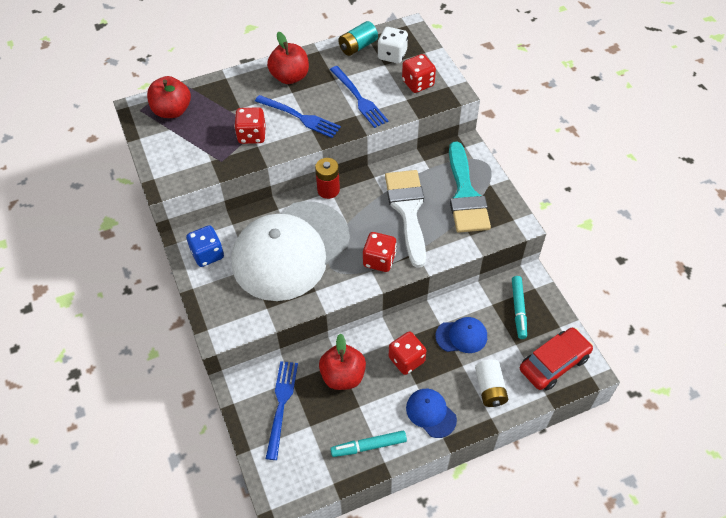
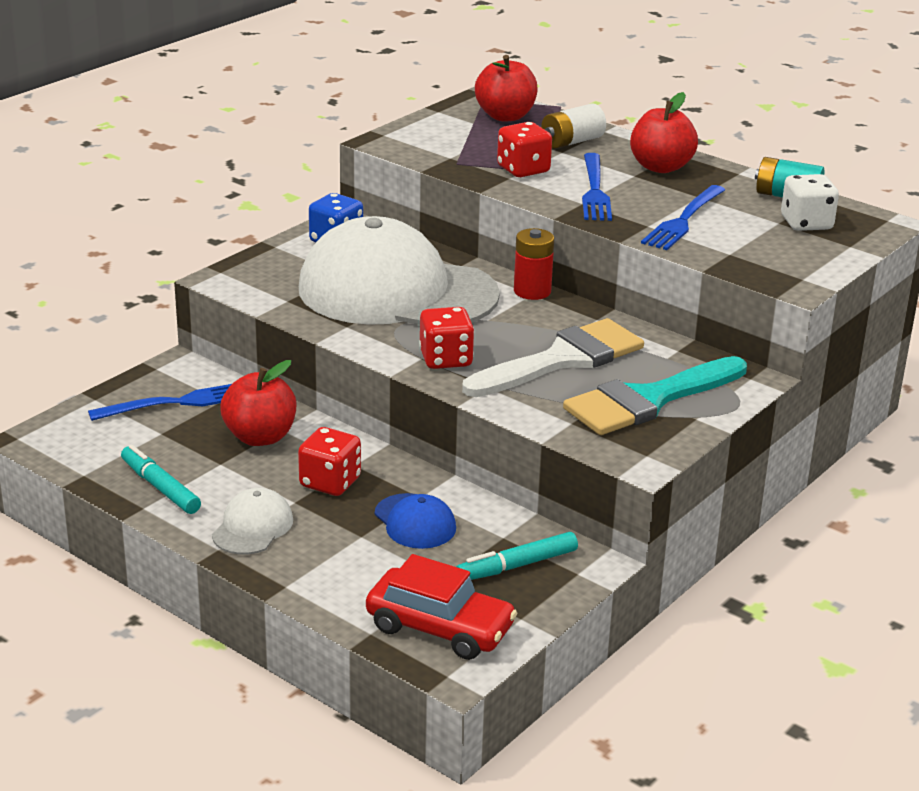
camera: 60 degrees right, 25 degrees down
(418, 83) = (774, 254): red dice -> none
(431, 413) = (252, 527): blue cap -> white cap
(490, 388) = (338, 572): white battery -> white battery (572, 142)

